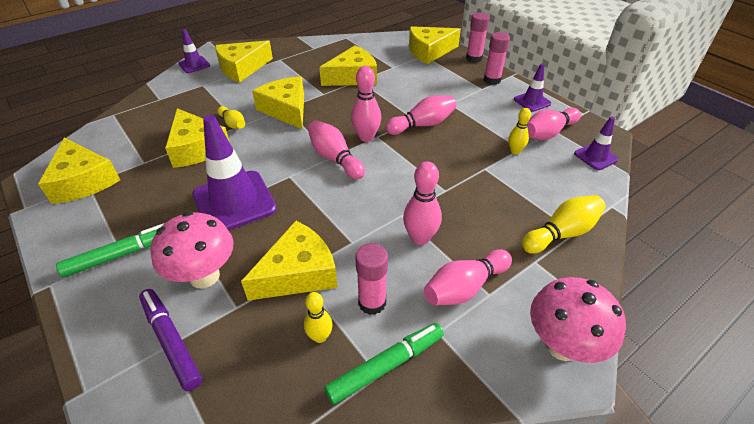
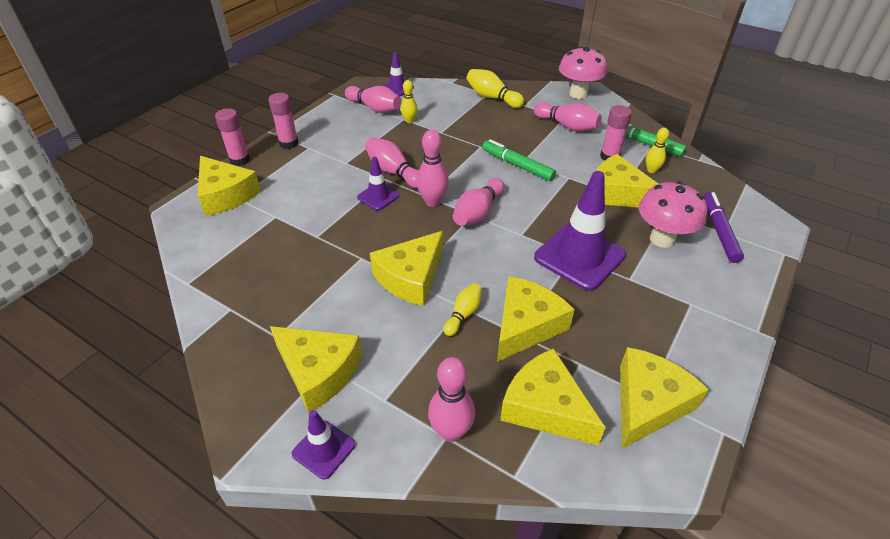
camera: 110 degrees left, 0 degrees up
(122, 254) = (691, 301): green marker -> green marker (517, 165)
(171, 341) = (719, 231): purple marker -> purple marker turned 150 degrees clockwise
(353, 77) = (310, 243): yellow cheese -> yellow cheese (545, 407)
(420, 238) = (540, 148): pink bowling pin -> pink bowling pin (451, 431)
(532, 101) = (324, 118): purple traffic cone -> purple traffic cone (378, 196)

